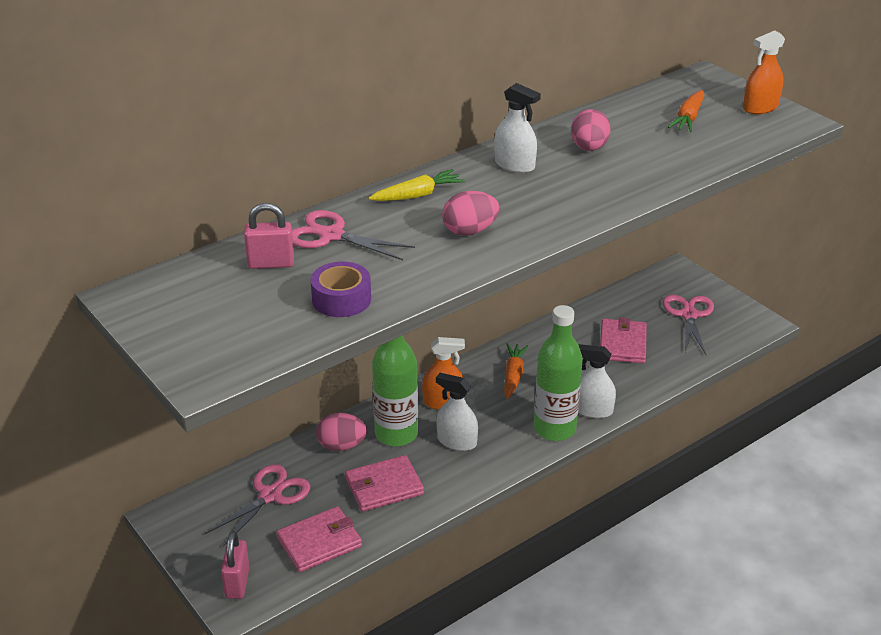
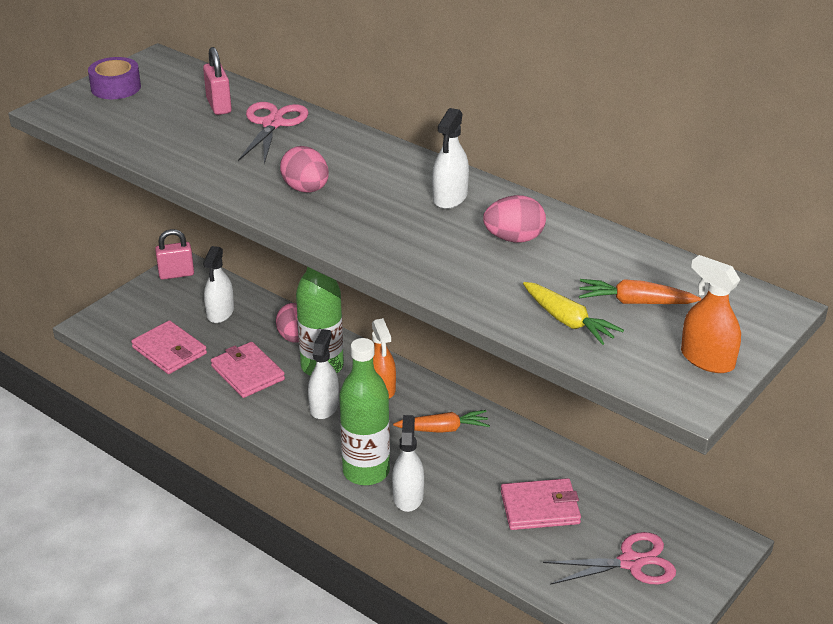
camera: 75 degrees right, 0 degrees up
(237, 583) = (116, 319): pink padlock -> pink padlock (176, 274)
(270, 495) = (220, 312): pink scissors -> white spray bottle
(341, 299) = (172, 145): purple tape -> purple tape (116, 87)
(417, 195) = (362, 153): yellow carrot -> yellow carrot (568, 321)

